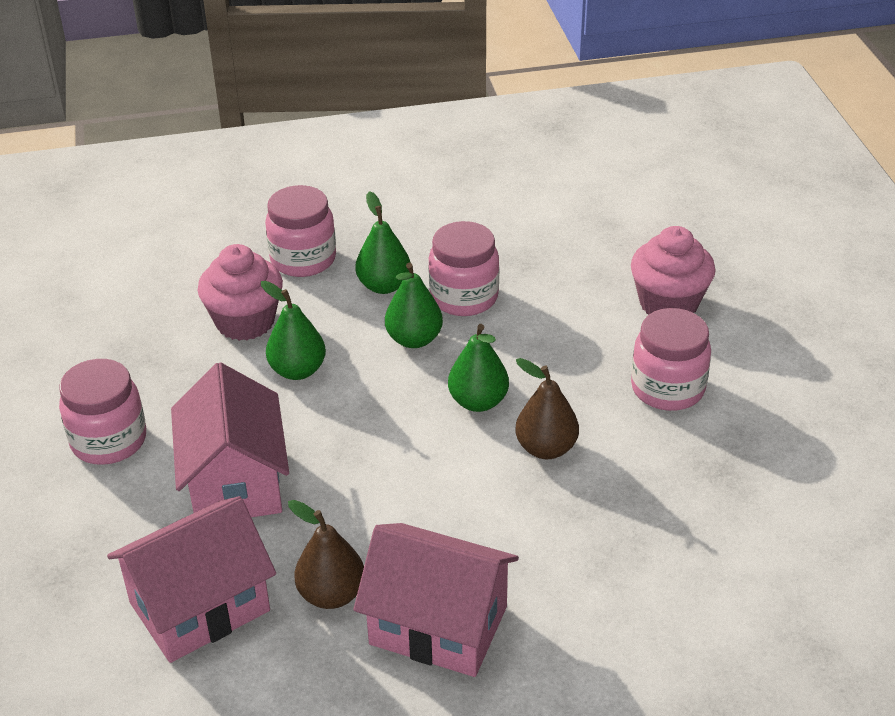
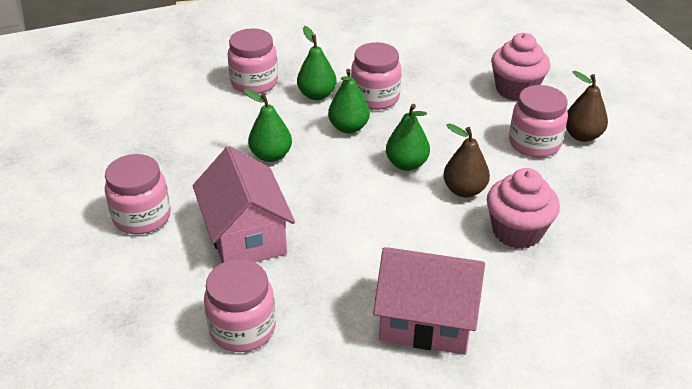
camera: 10 degrees left, 0 degrees up
(199, 606) = (242, 328): pink house -> pink jar
(245, 322) = (223, 127): pink cupcake -> pink cupcake (517, 231)
(331, 594) = (340, 308): brown pear -> brown pear (582, 135)

